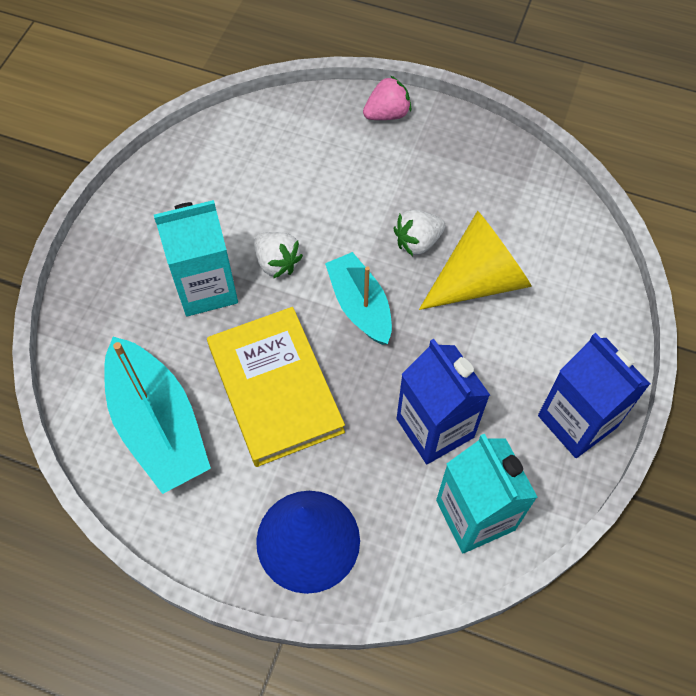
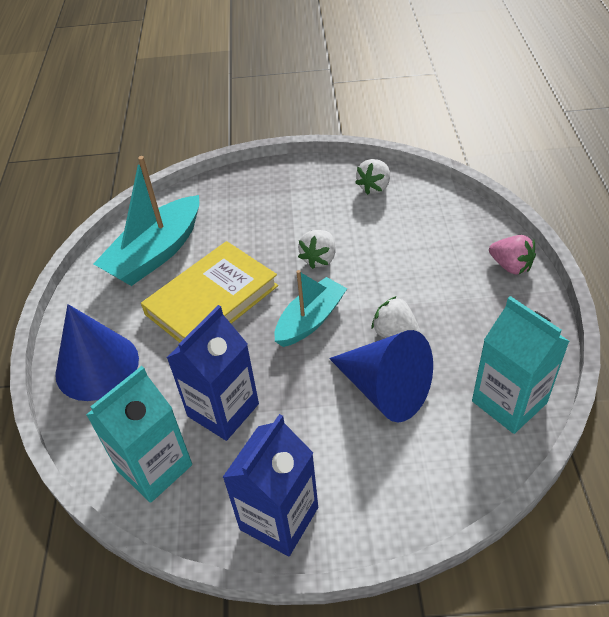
camera: 70 degrees right, 15 degrees down
(199, 166) = (374, 187): none -> white strawberry
(206, 288) = (275, 232): turquoise carton -> turquoise carton (509, 402)
(479, 280) = (385, 389): yellow cone -> blue cone

